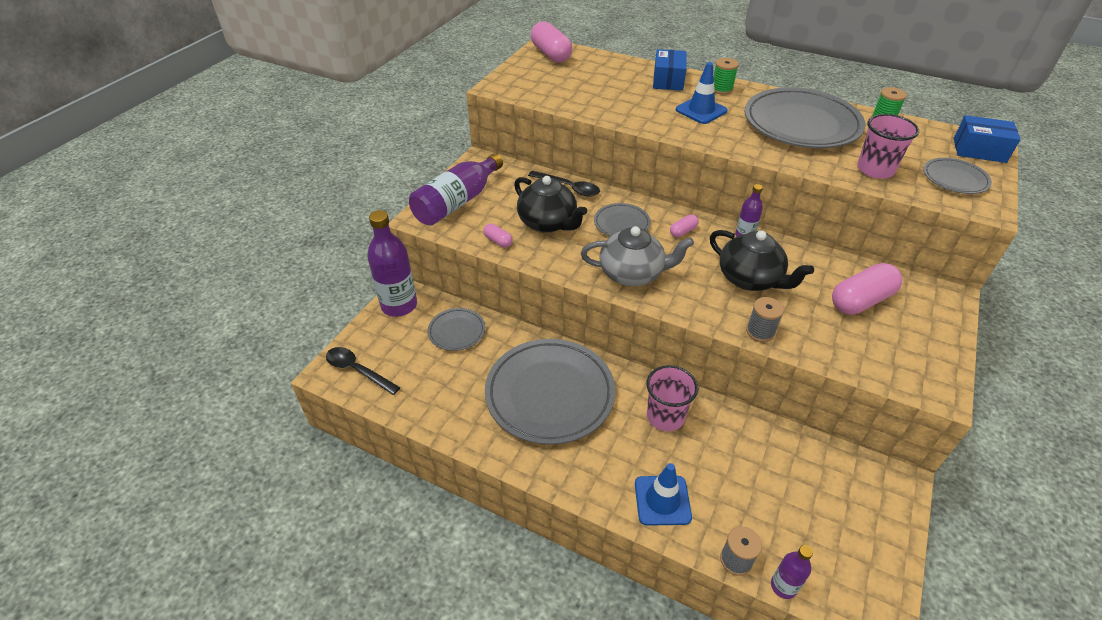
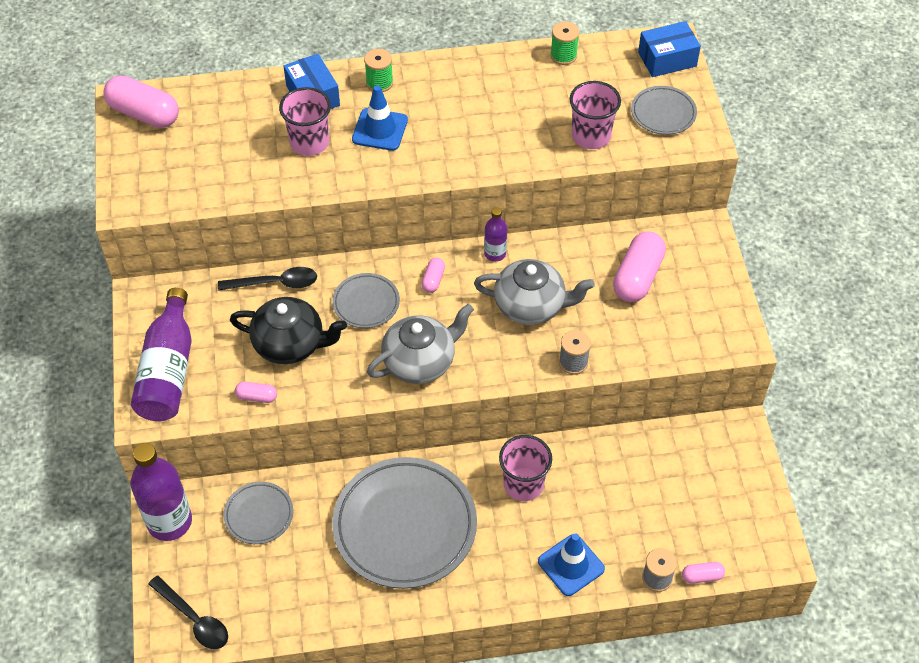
camera: 35 degrees left, 10 degrees up
(358, 370) = (194, 619): black spoon -> black spoon turned 135 degrees counterclockwise
(644, 100) = (309, 142): none -> pink cup
(750, 279) = (531, 306): black teapot -> grey teapot
(783, 586) = (702, 576): purple bottle -> pink capsule
(801, 124) = (490, 101): grey plate -> none

